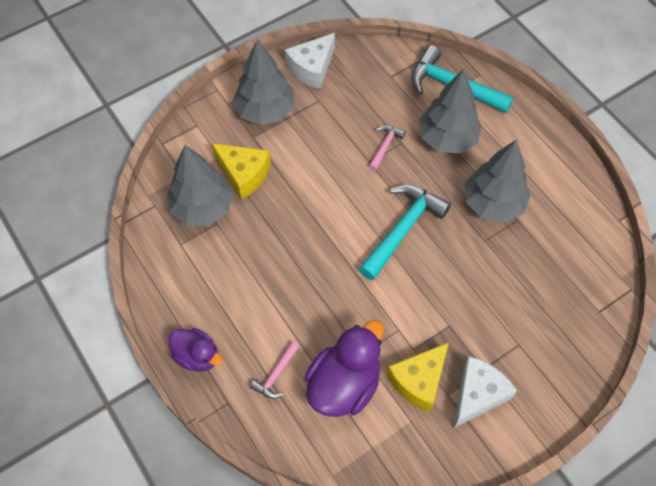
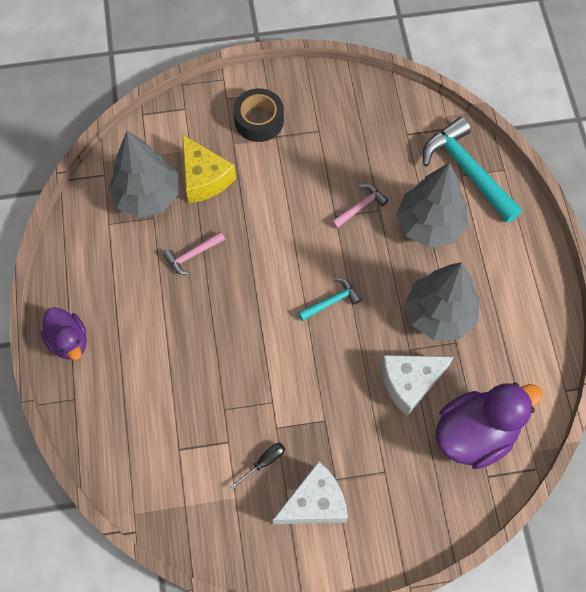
camera: 25 degrees right, 5 degrees up
(265, 111) = (259, 120): grey tree -> black tape
(276, 375) = (131, 392): pink hammer -> pink hammer (192, 255)
(312, 68) = (330, 93): white cheese -> white cheese (410, 383)
(344, 384) = (190, 431): purple duck -> purple duck (475, 433)
(403, 229) = (331, 301): turquoise hammer -> turquoise hammer, size x0.50
(419, 381) = (264, 462): yellow cheese -> black screwdriver

